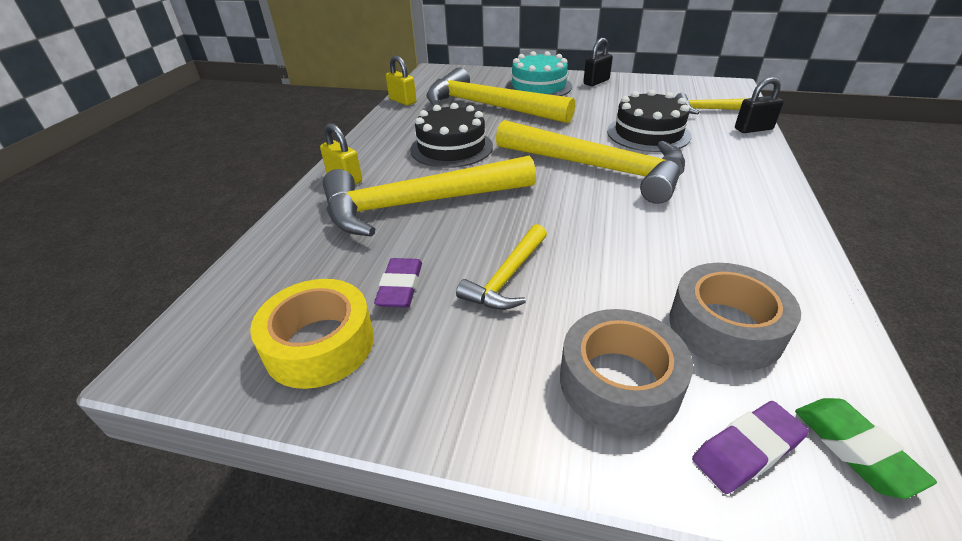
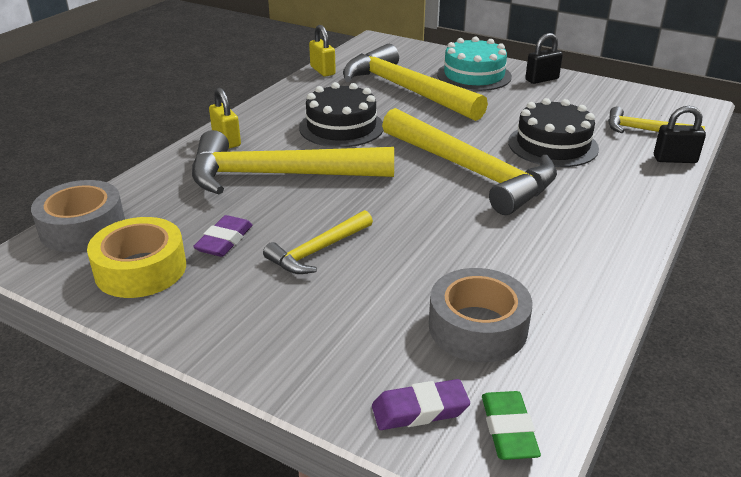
camera: 15 degrees right, 5 degrees down
(619, 382) = (355, 345): grey tape -> grey tape (82, 227)

